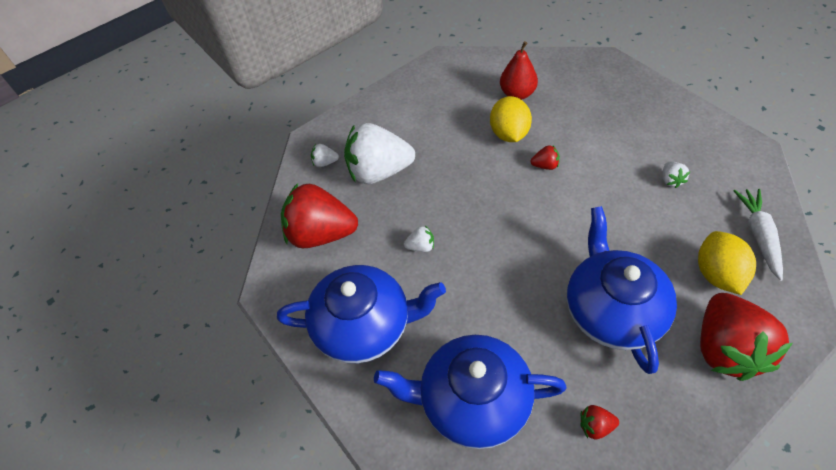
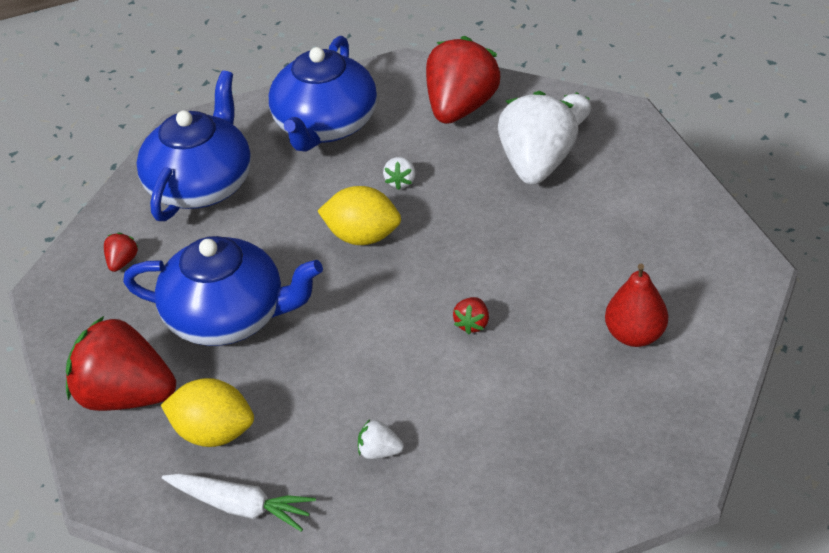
camera: 105 degrees right, 10 degrees down
(509, 134) = (551, 303): yellow lemon -> yellow lemon (362, 237)

